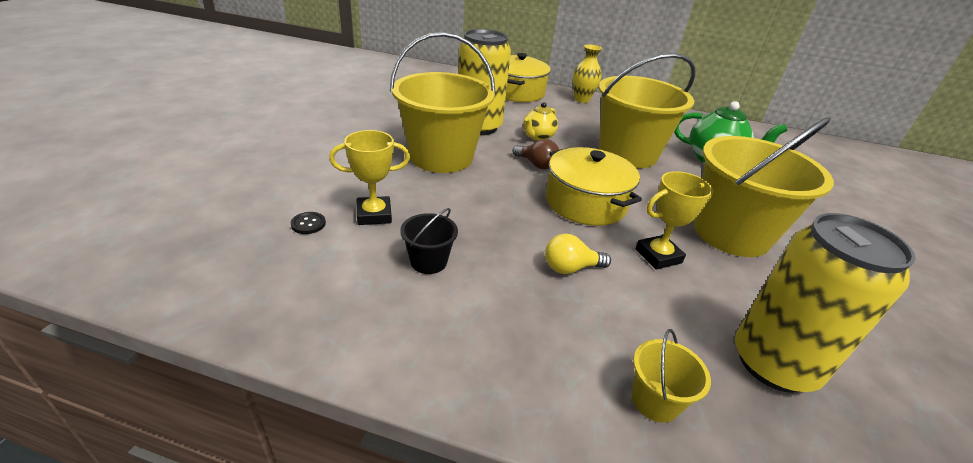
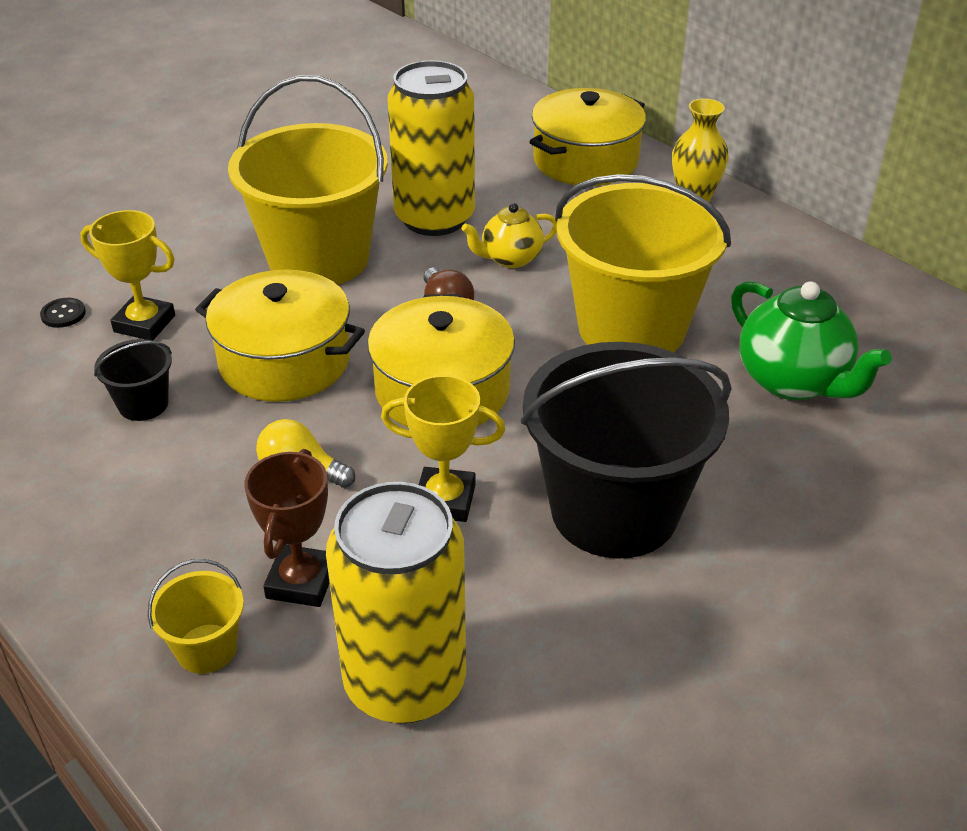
camera: 35 degrees right, 5 degrees up
(486, 212) = (285, 361): none -> yellow pot
(650, 331) = (301, 581): none -> brown trophy
(731, 233) = (614, 510): yellow bucket -> black bucket

